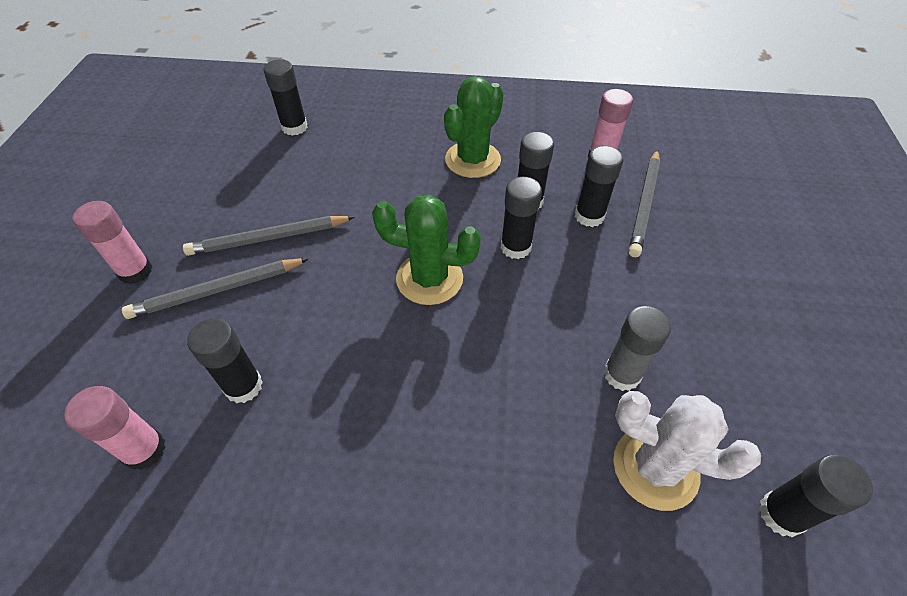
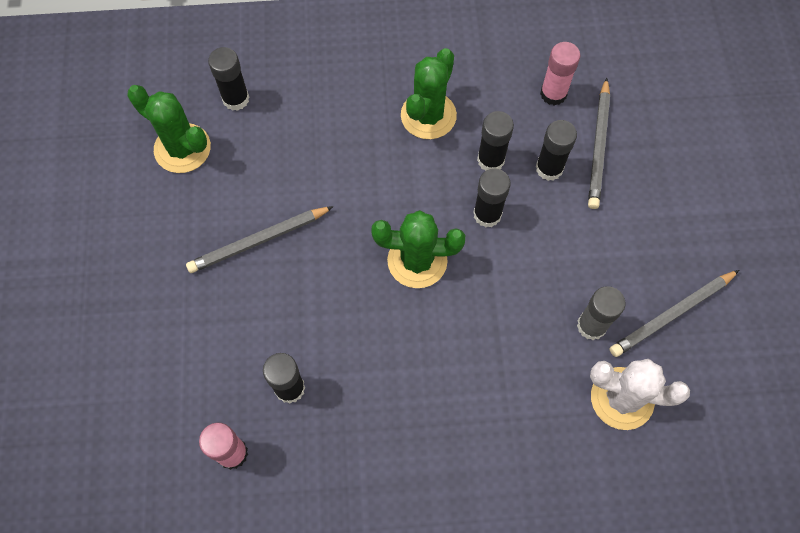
camera: 10 degrees left, 15 degrees up
(135, 271) = (149, 296): pink glue stick -> none
(217, 290) = (232, 304): grey pencil -> grey pencil (671, 315)
(229, 156) = (182, 148): none -> green cactus
(781, 514) = (711, 417): black glue stick -> none

